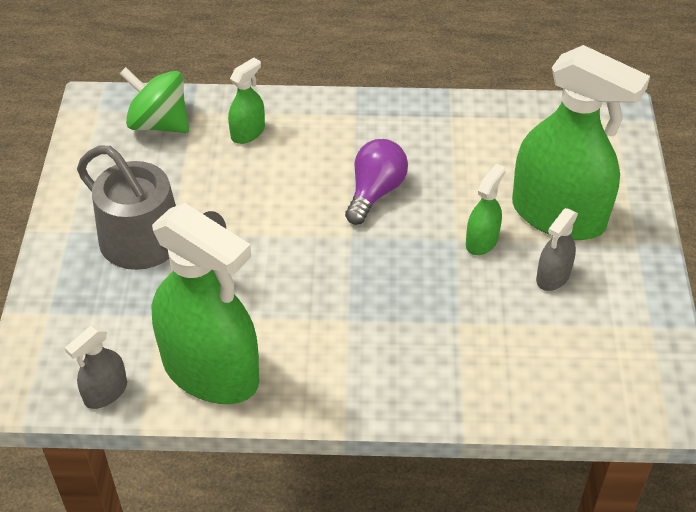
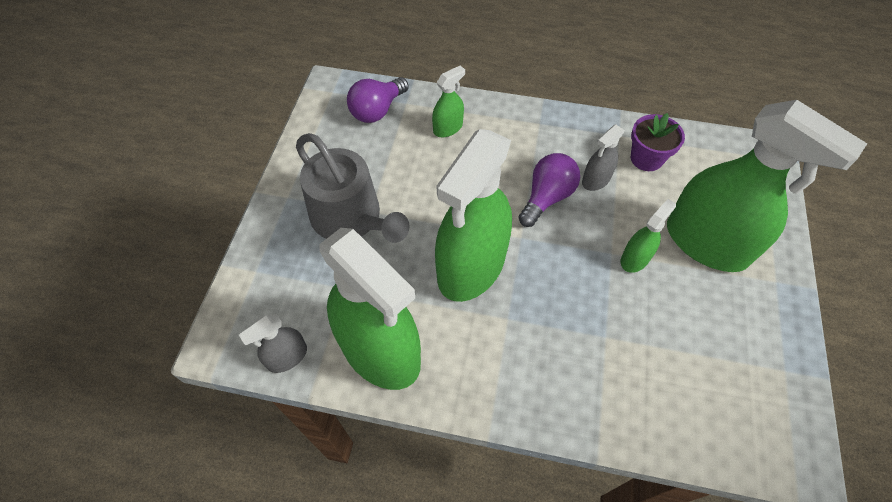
camera: 10 degrees right, 10 degrees up
(159, 123) = (377, 110): green spinning top -> purple light bulb
(299, 274) = (471, 267): none -> green spray bottle
(483, 137) = (646, 158): none -> purple flower pot
(553, 276) = (696, 304): grey spray bottle -> grey spray bottle (596, 180)

